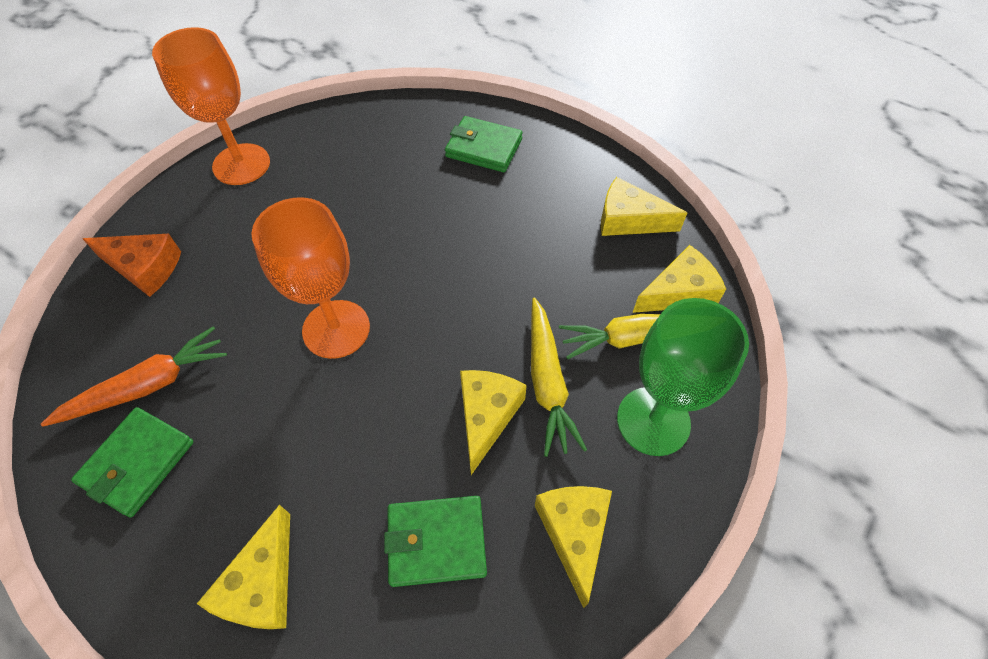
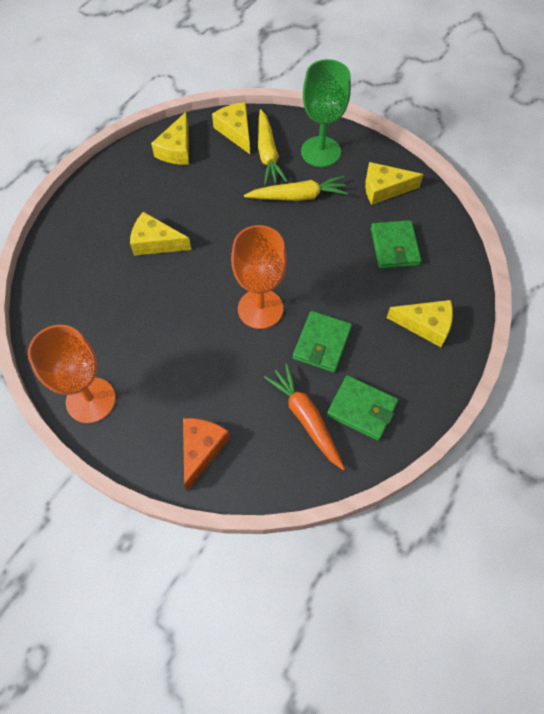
camera: 90 degrees left, 5 degrees up
(483, 148) = (96, 228): green wallet -> green wallet (322, 343)
(486, 416) = (321, 225): yellow cheese -> yellow cheese (156, 242)

